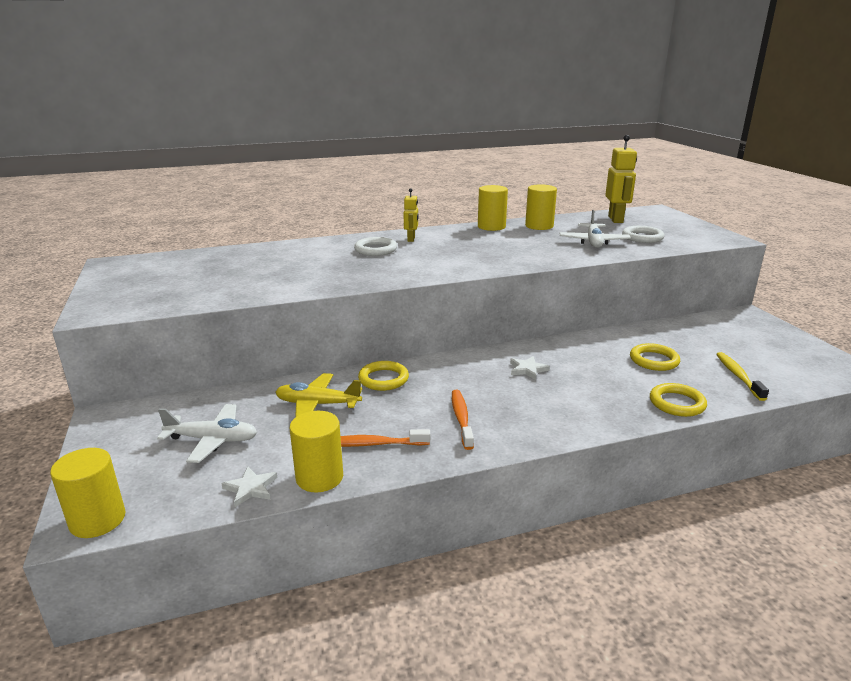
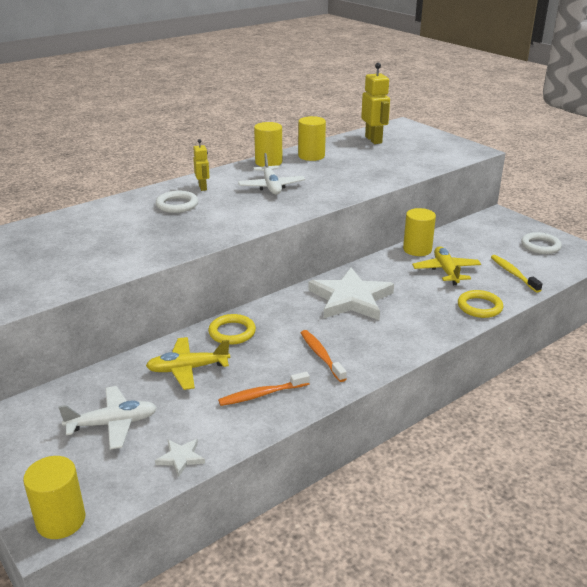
camera: 20 degrees left, 5 degrees up
(319, 477) = (234, 434): yellow cylinder -> yellow cylinder (417, 249)
(528, 369) = (351, 299): white star -> white star, size x2.39
(593, 242) = (369, 168): white plane -> white plane (271, 186)
(642, 237) = (406, 158): white ring -> white ring (540, 246)
(654, 360) = (446, 271): yellow ring -> yellow plane

